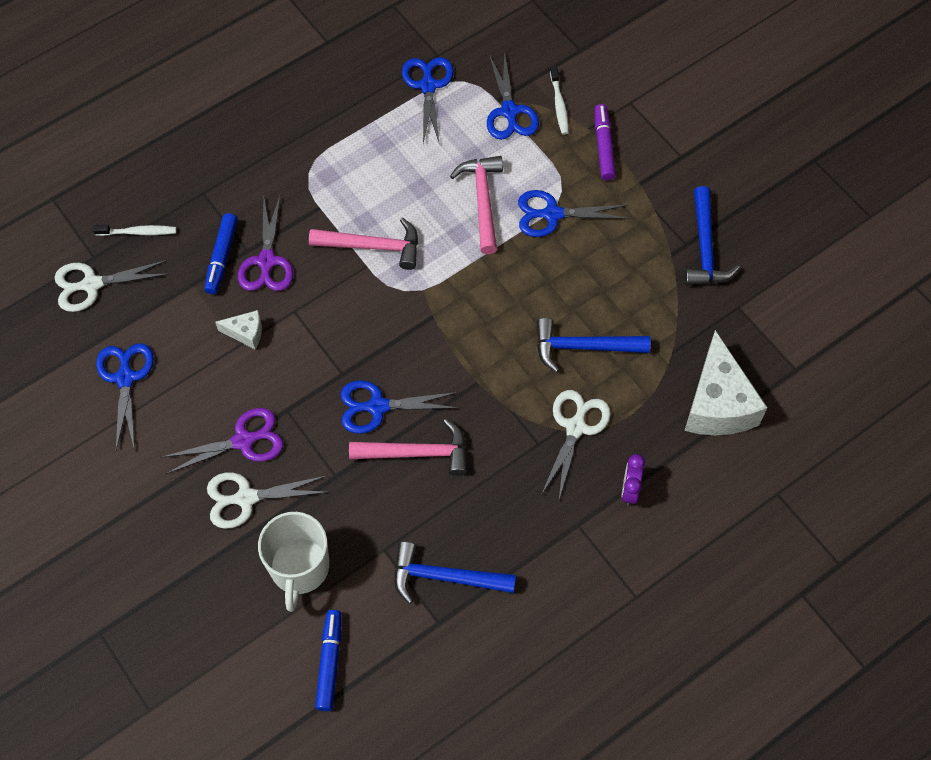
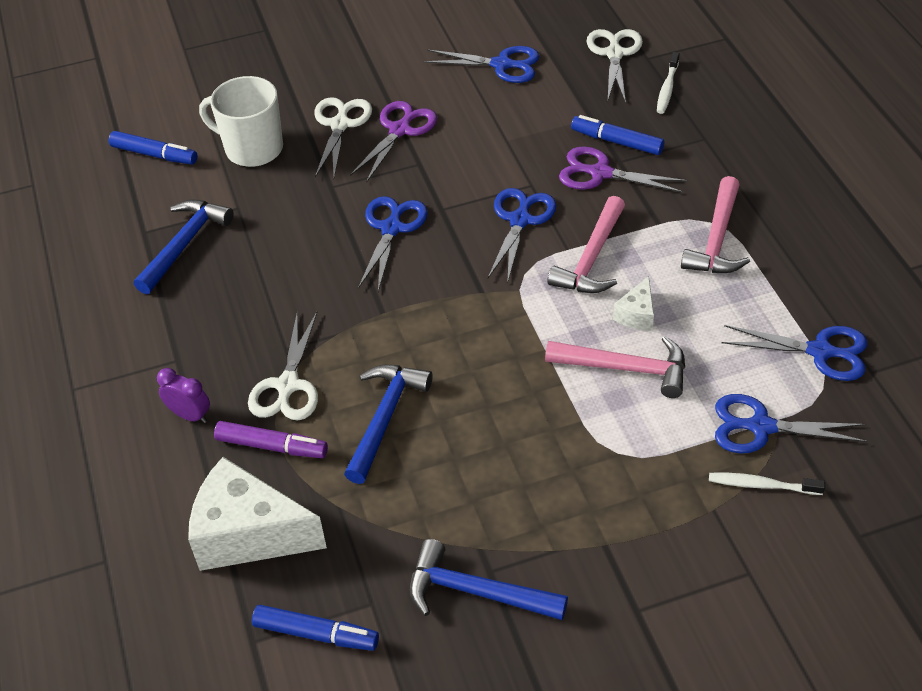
camera: 110 degrees right, 15 degrees down
(243, 441) = (400, 130): purple scissors -> purple scissors turned 150 degrees counterclockwise
(246, 333) = (519, 147): white cheese -> white cheese (636, 315)
(417, 453) = (325, 249): pink hammer -> pink hammer (717, 239)
(552, 214) = (584, 434): blue scissors -> blue scissors (520, 220)
(575, 427) = (288, 385): white scissors -> white scissors turned 60 degrees clockwise
(603, 146) = (678, 518): purple marker -> purple marker (271, 446)
(774, 333) = (316, 633): none -> blue marker

